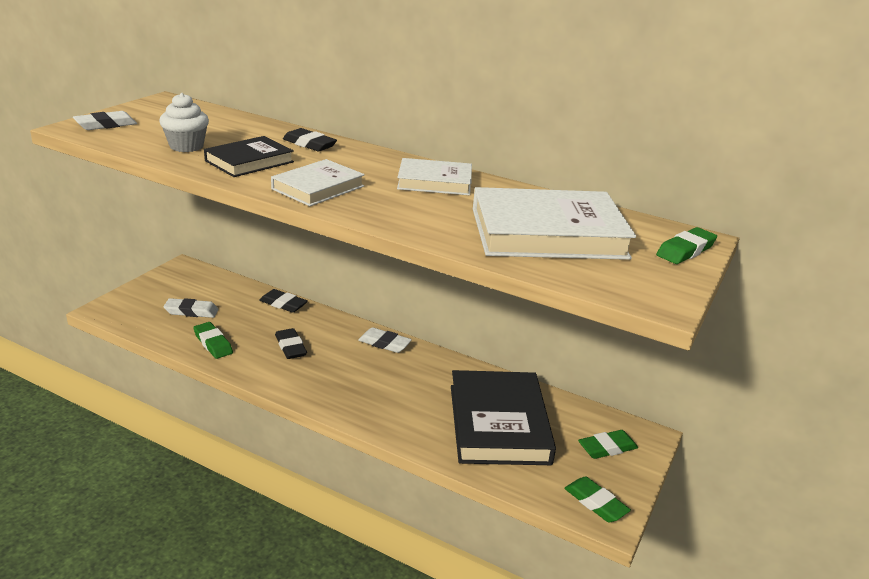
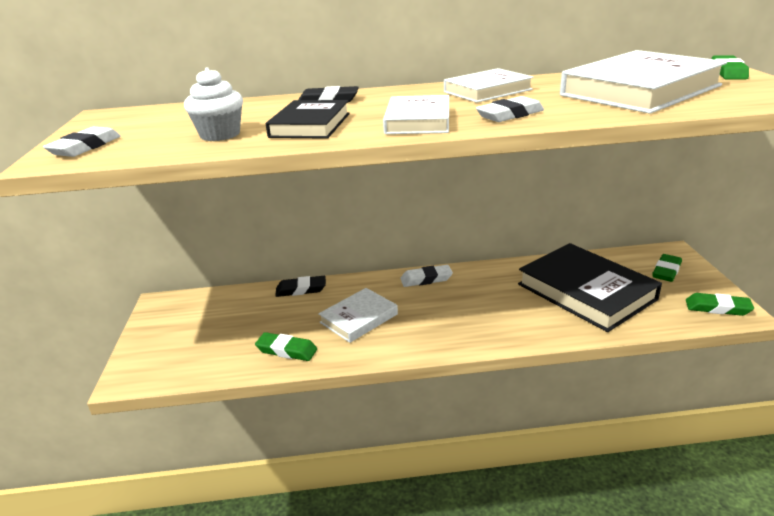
camera: 30 degrees left, 0 degrees up
(191, 311) = (225, 335): white eraser -> white eraser (510, 115)
(290, 347) = (358, 318): black eraser -> white book

